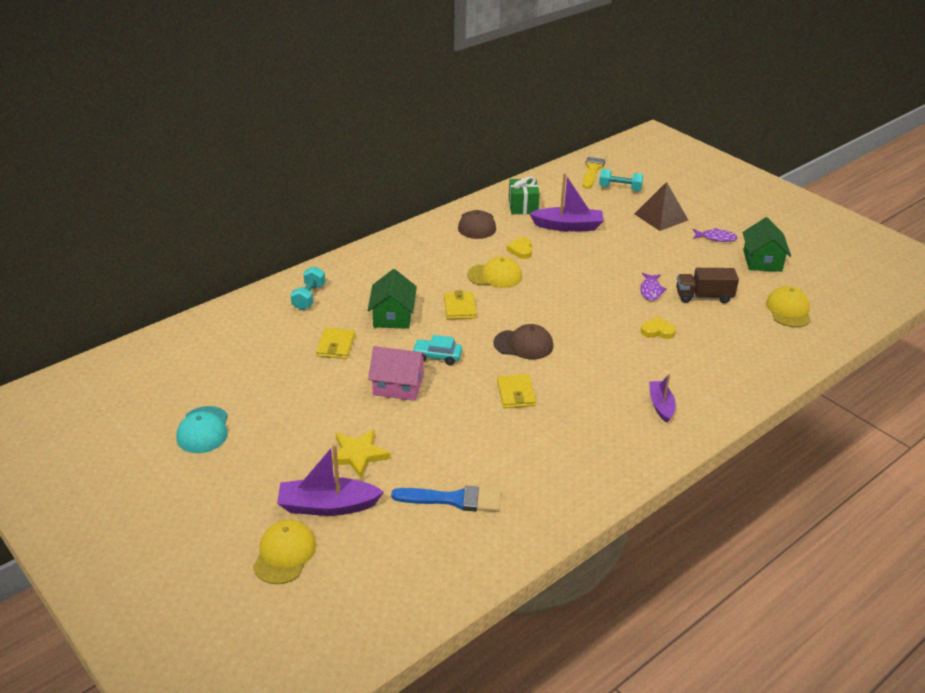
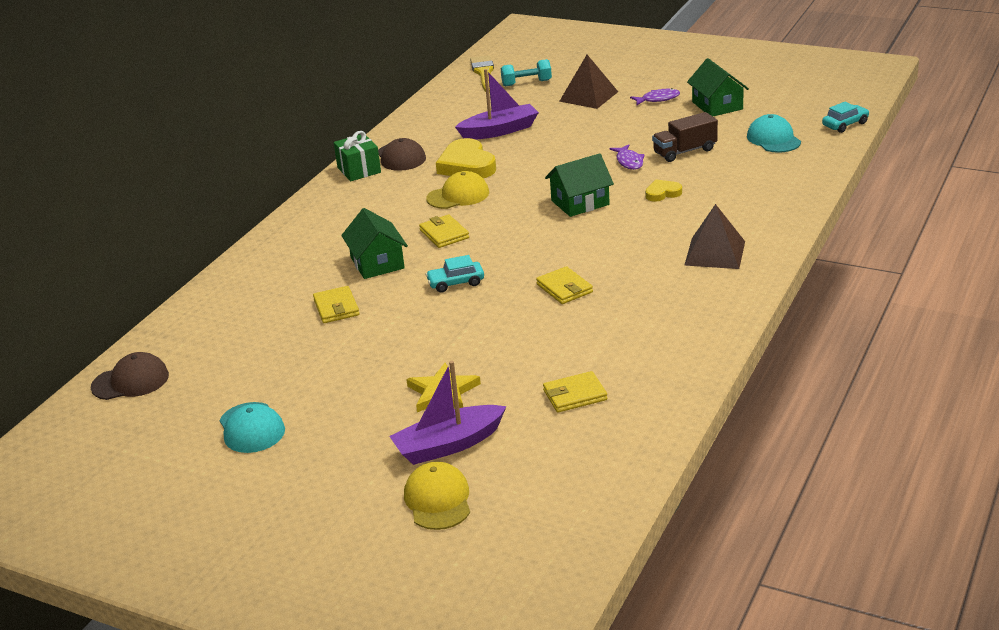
camera: 20 degrees left, 5 degrees down
(309, 297) = (267, 274): turquoise dumbbell -> none
(398, 385) = (435, 320): pink house -> none
(453, 499) = (575, 395): blue brush -> yellow wallet
(521, 250) = (467, 165): yellow heart -> yellow heart, size x1.91
(523, 206) = (437, 127): green gift -> green gift (359, 170)
(523, 344) = (538, 245): brown cap -> brown cap (130, 381)
(584, 316) = (580, 202): none -> green house
(661, 405) = (715, 253): purple boat -> brown pyramid
(788, 310) = (773, 139): yellow cap -> turquoise cap
(862, 317) = (845, 124): none -> turquoise car

